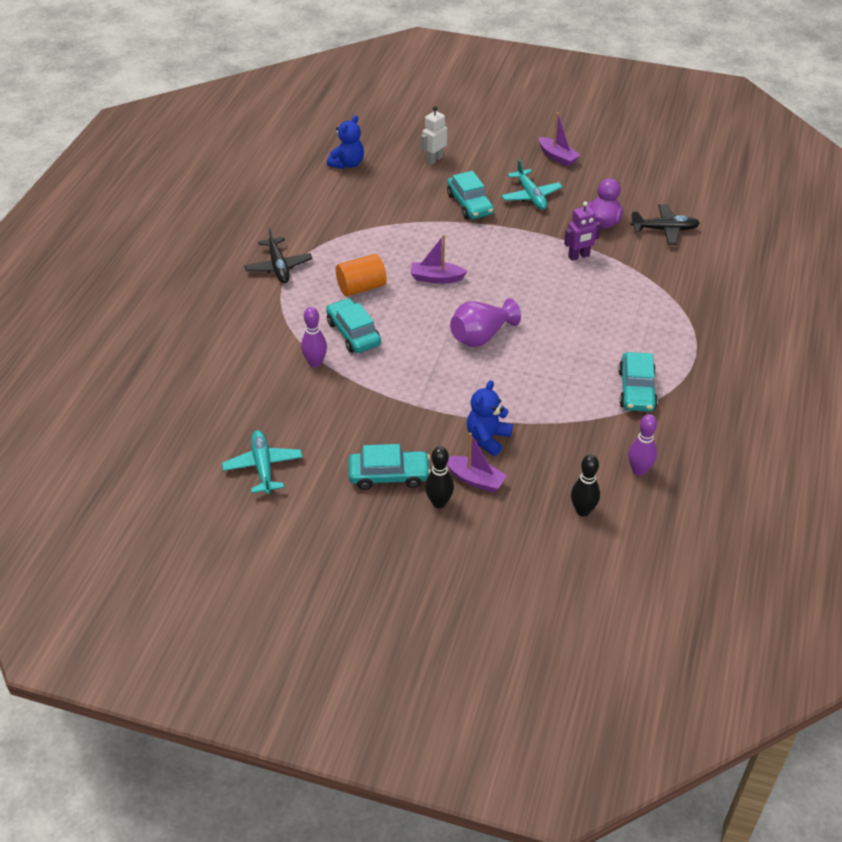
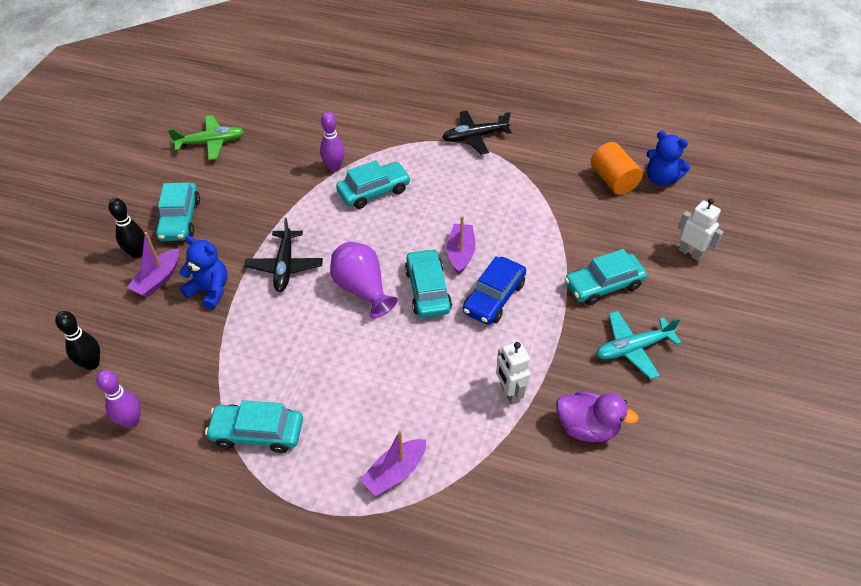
camera: 90 degrees right, 5 degrees up
(263, 466) = (211, 143): turquoise plane -> green plane
(361, 287) = (444, 195): orange cylinder -> orange cylinder (613, 180)
(479, 297) = (428, 290): none -> turquoise car
(485, 261) = (494, 297): none -> blue car
(557, 157) = (733, 384): purple boat -> purple boat (395, 472)
(579, 256) = (509, 393): purple robot -> white robot
(665, 229) = (580, 507): black plane -> black plane (285, 266)

